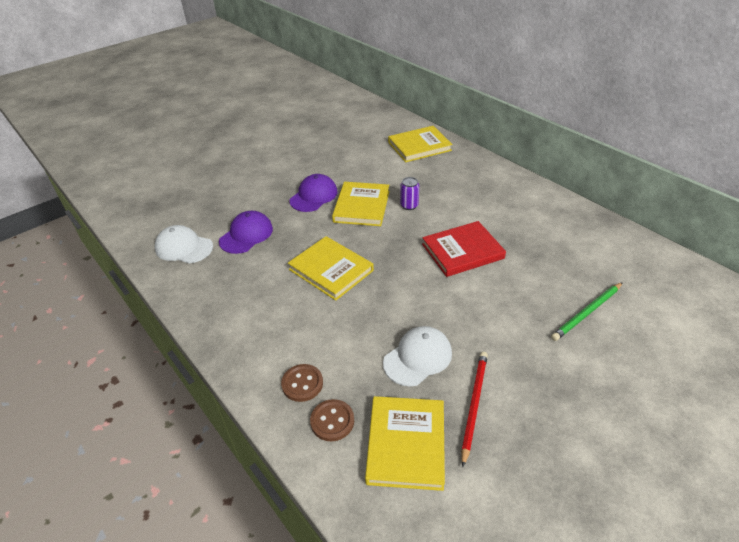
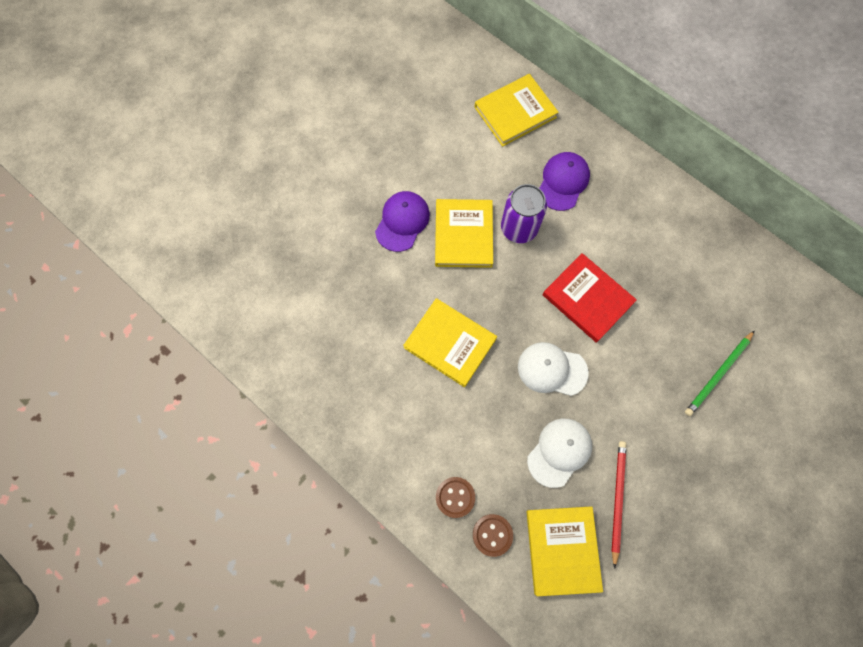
camera: 10 degrees left, 30 degrees up
(184, 247) = (274, 326): white cap -> white cap (552, 369)
(246, 235) = (340, 298): purple cap -> purple cap (563, 182)
(409, 205) = (519, 228): purple can -> purple can, size x1.77
(462, 251) = (587, 299): red book -> red book turned 75 degrees clockwise

